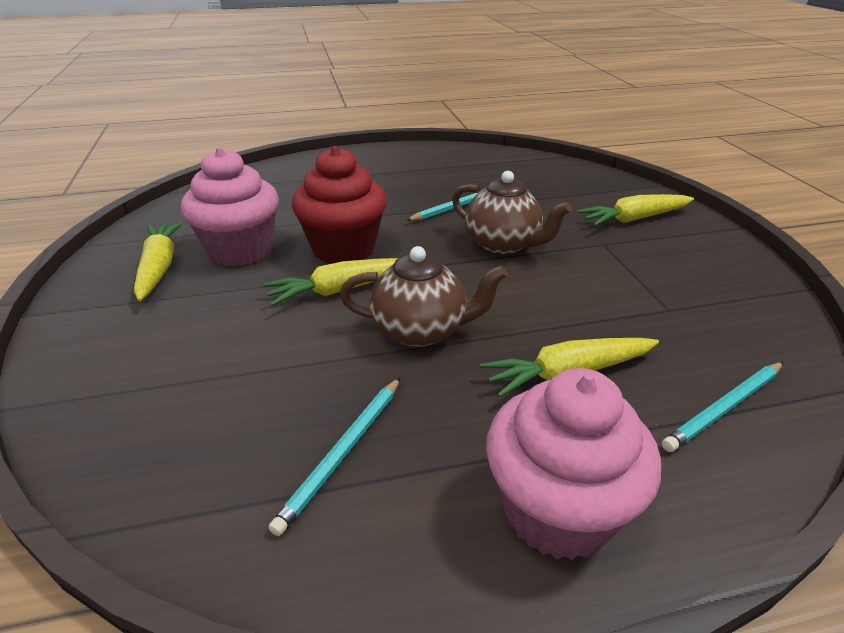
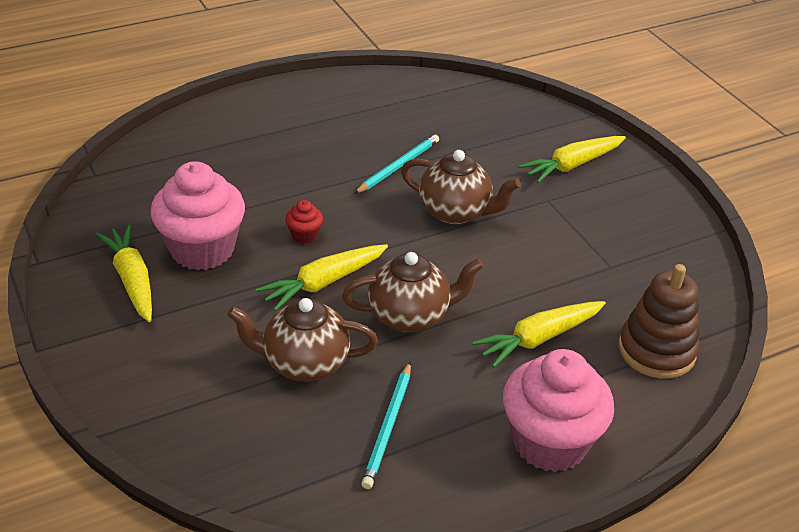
camera: 15 degrees left, 5 degrees up
(280, 364) = (304, 363): none -> brown teapot
(344, 249) = (304, 235): red cupcake -> red cupcake, size x0.42
(724, 408) = (656, 351): turquoise pencil -> brown stacking toy

